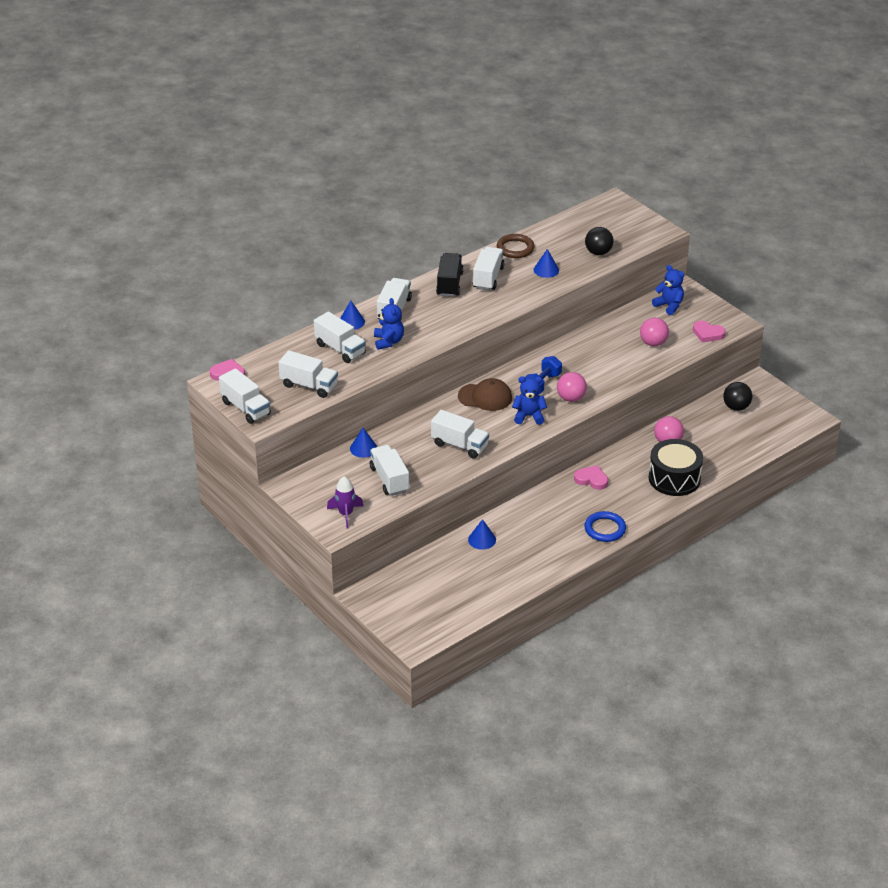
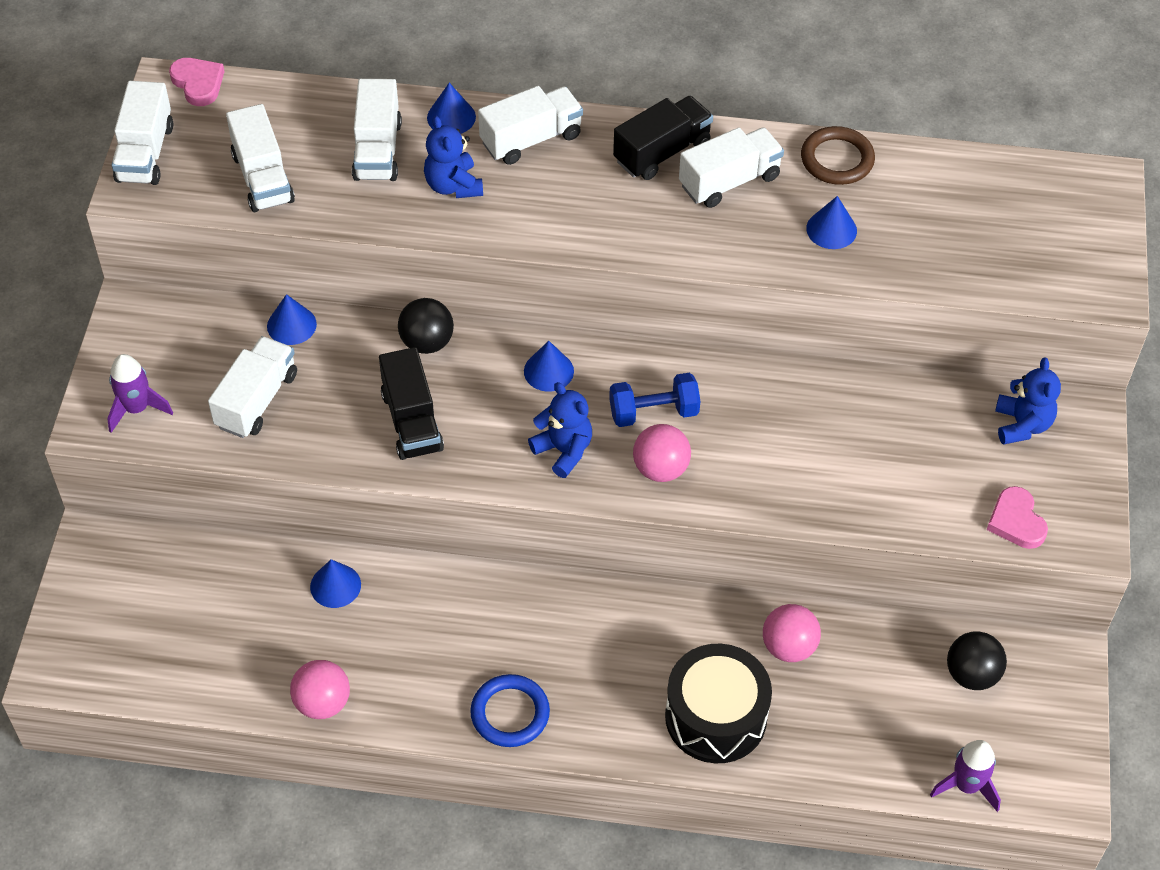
camera: 45 degrees right, 15 degrees up
(388, 341) = (453, 185): blue teddy bear -> blue teddy bear turned 120 degrees clockwise
(459, 445) = (412, 421): white truck -> black truck
(485, 397) = (548, 371): brown cap -> blue cone
(591, 479) = (599, 617): pink heart -> none
(598, 252) = (952, 256): black ball -> black ball (427, 342)
(653, 343) = (908, 471): pink ball -> pink ball (322, 703)
(779, 438) = (966, 785): none -> purple rocket

